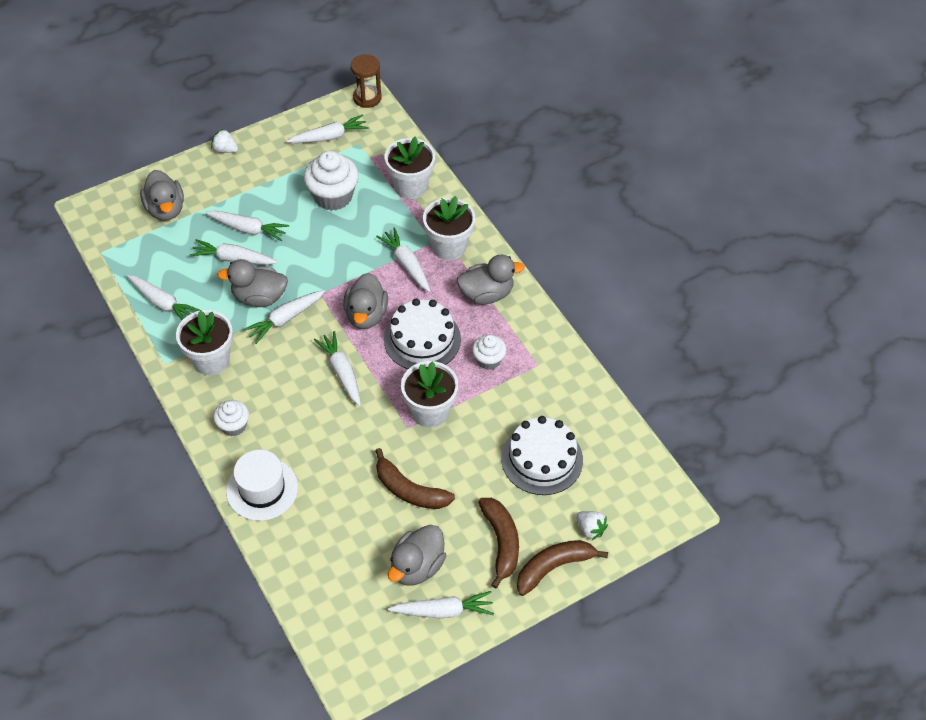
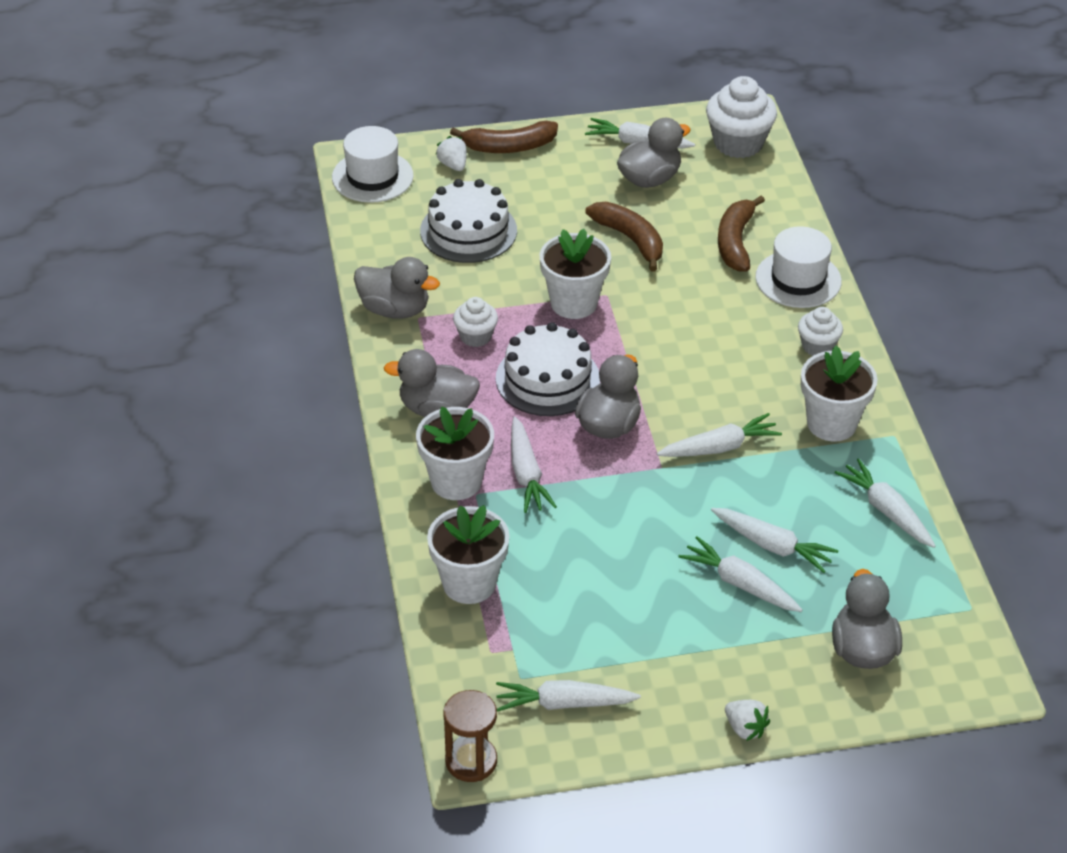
camera: 160 degrees left, 10 degrees down
(259, 297) = (748, 484): grey duck -> grey duck (395, 309)
(333, 196) = (594, 600): white cupcake -> white cupcake (738, 143)
(342, 372) = (665, 369): white carrot -> none
(501, 542) = (552, 176): brown banana -> brown banana (735, 242)
(648, 494) = (372, 177): none -> white hat

